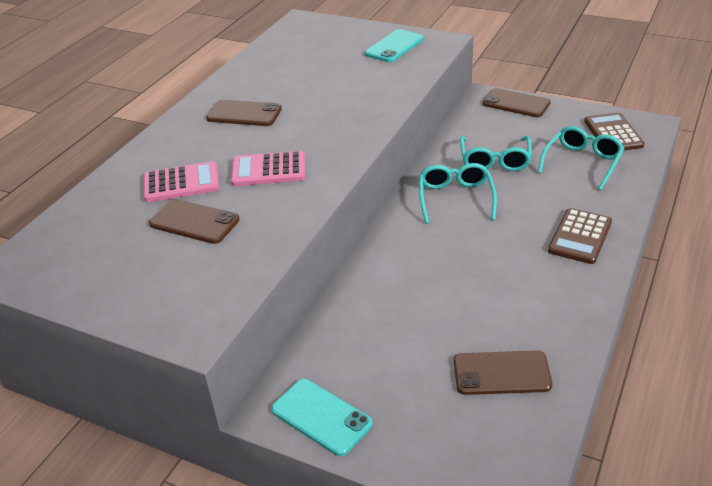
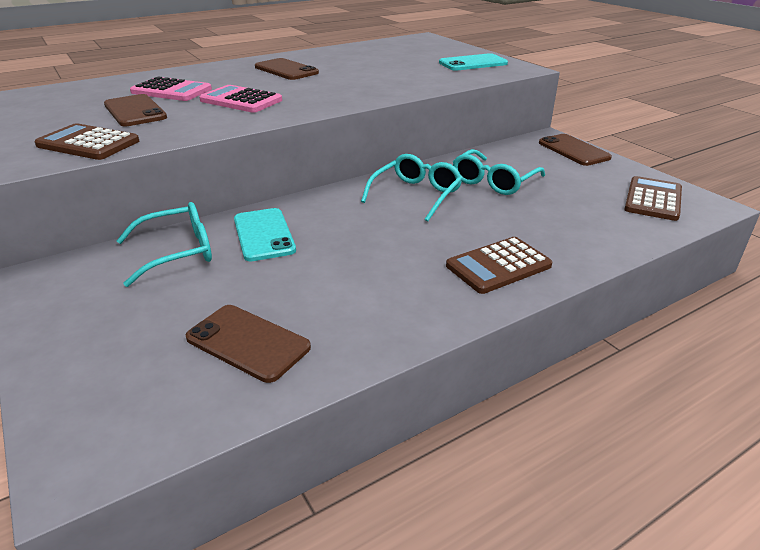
camera: 30 degrees right, 5 degrees down
(223, 274) = (88, 143): none -> brown calculator
(321, 417) = (58, 299): turquoise phone -> turquoise phone (264, 235)
(582, 162) = (585, 210): turquoise glasses -> turquoise glasses (178, 252)

